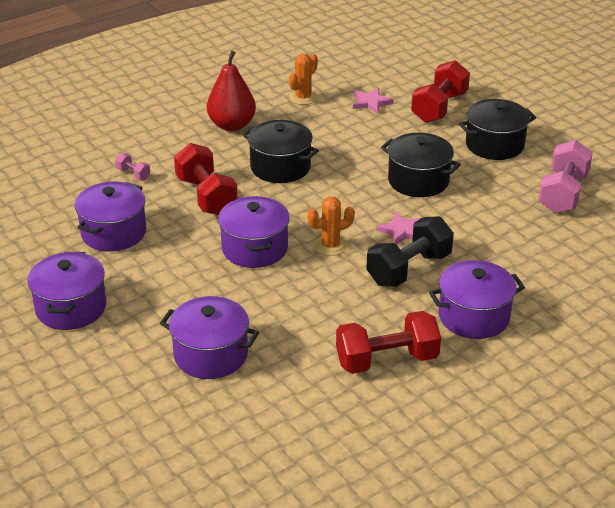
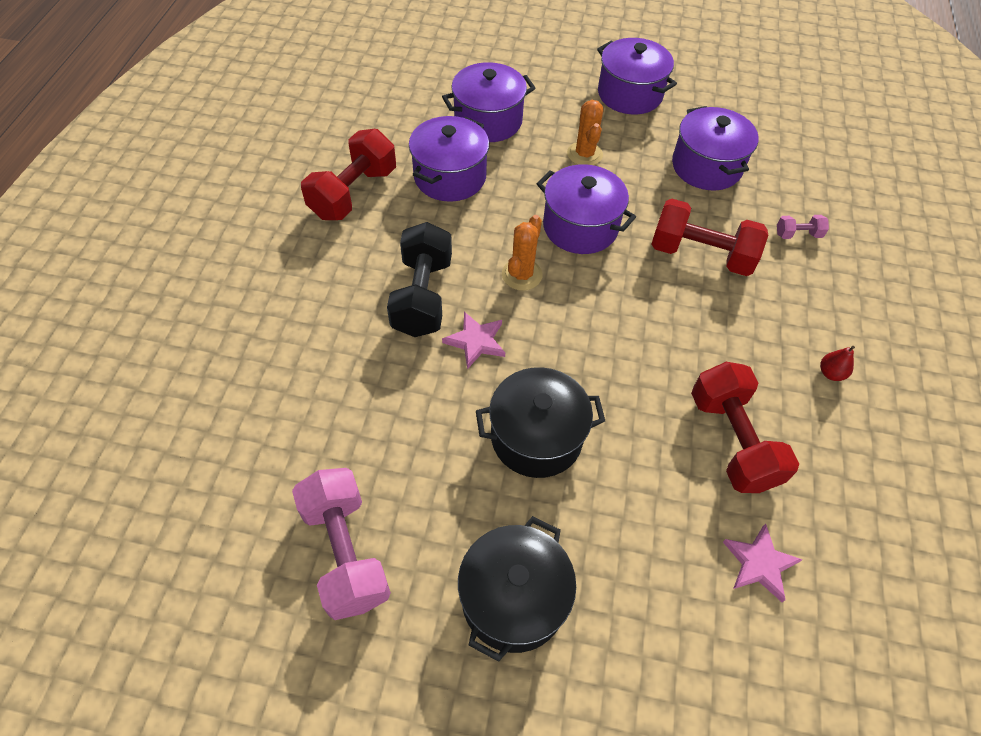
camera: 135 degrees right, 20 degrees up
(232, 125) = (830, 373): red pear -> red pear, size x0.41
(280, 167) = (695, 345): black pot -> none
(303, 98) = (842, 498): orange cactus -> orange cactus (584, 154)
(439, 107) = (668, 636): red dumbbell -> red dumbbell (732, 440)
(474, 316) = (315, 281): purple pot -> purple pot (450, 177)

